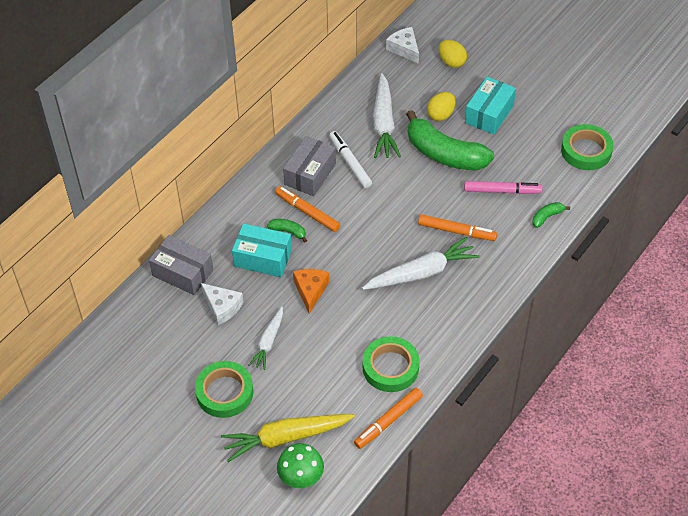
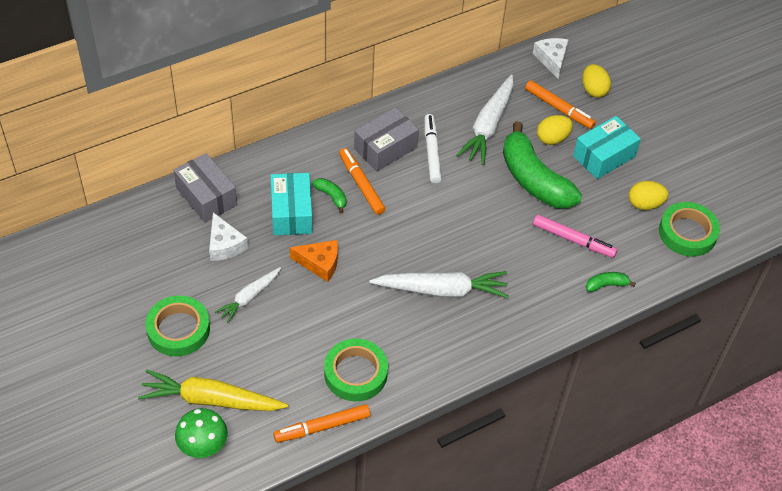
camera: 20 degrees right, 0 degrees up
(263, 258) = (291, 213): turquoise box -> turquoise box turned 45 degrees clockwise
(310, 290) = (320, 263): orange cheese -> orange cheese turned 75 degrees clockwise
(456, 231) = (502, 262): orange marker -> orange marker (559, 108)
(541, 140) = (644, 204): none -> yellow egg

